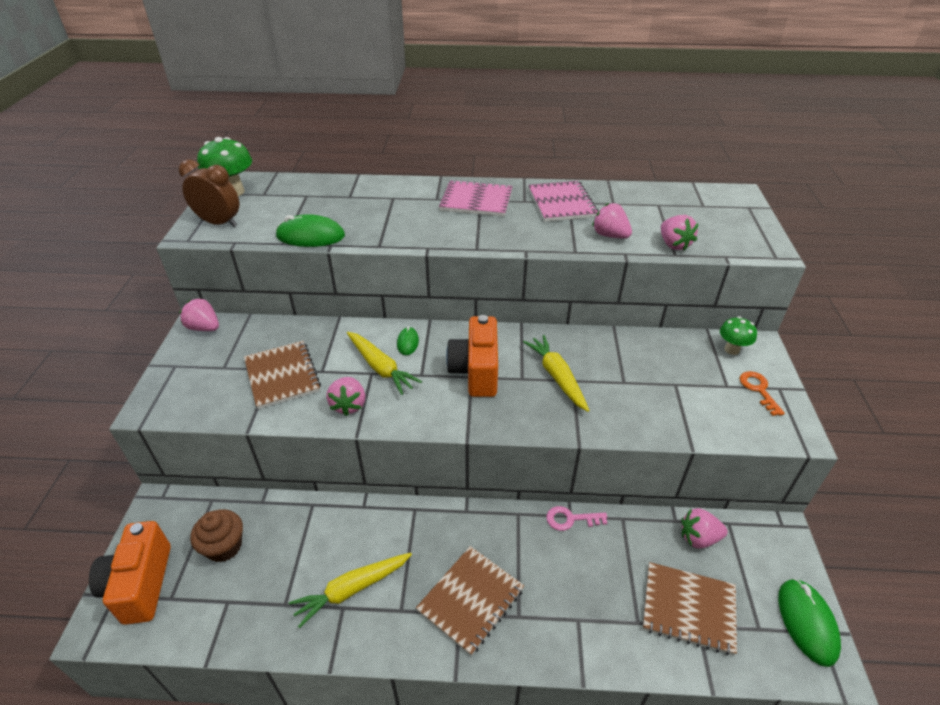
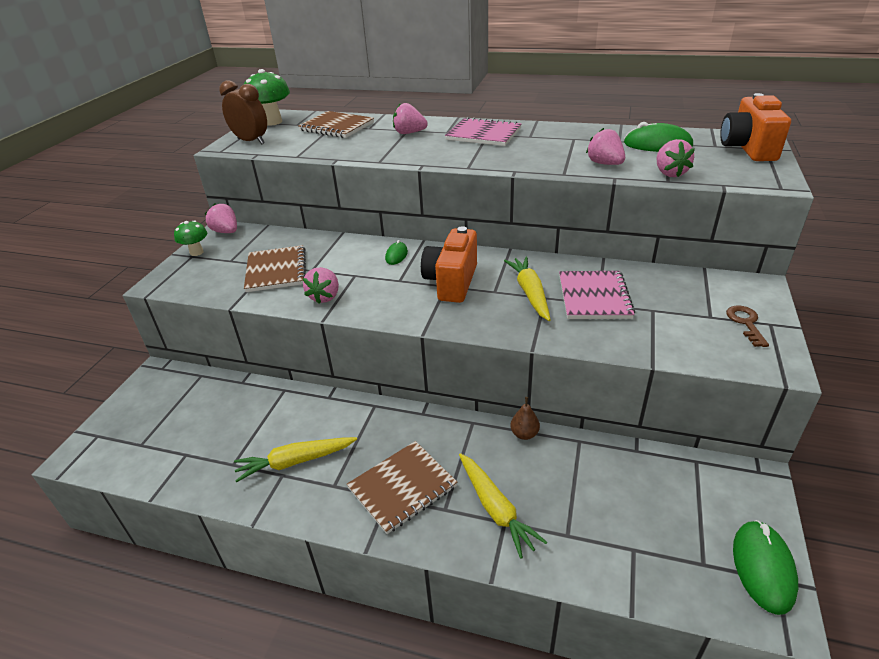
camera: 15 degrees right, 5 degrees down
(140, 584) = (121, 430): orange camera -> orange camera (747, 149)
(224, 546) = (198, 412): brown cupcake -> none
(310, 236) = (322, 153): green mouse -> green mouse (657, 145)
(380, 367) = (364, 272): yellow carrot -> yellow carrot (495, 509)
(561, 203) = (566, 139): pink notebook -> pink notebook (594, 297)
(570, 519) = (524, 434): pink key -> brown pear
(688, 608) = (627, 532): brown notebook -> brown notebook (337, 126)
(698, 538) = (658, 469): pink strawberry -> pink strawberry (409, 133)
(731, 349) = (726, 286): green mushroom -> green mushroom (196, 252)
(758, 390) = (745, 323): orange key -> brown key

